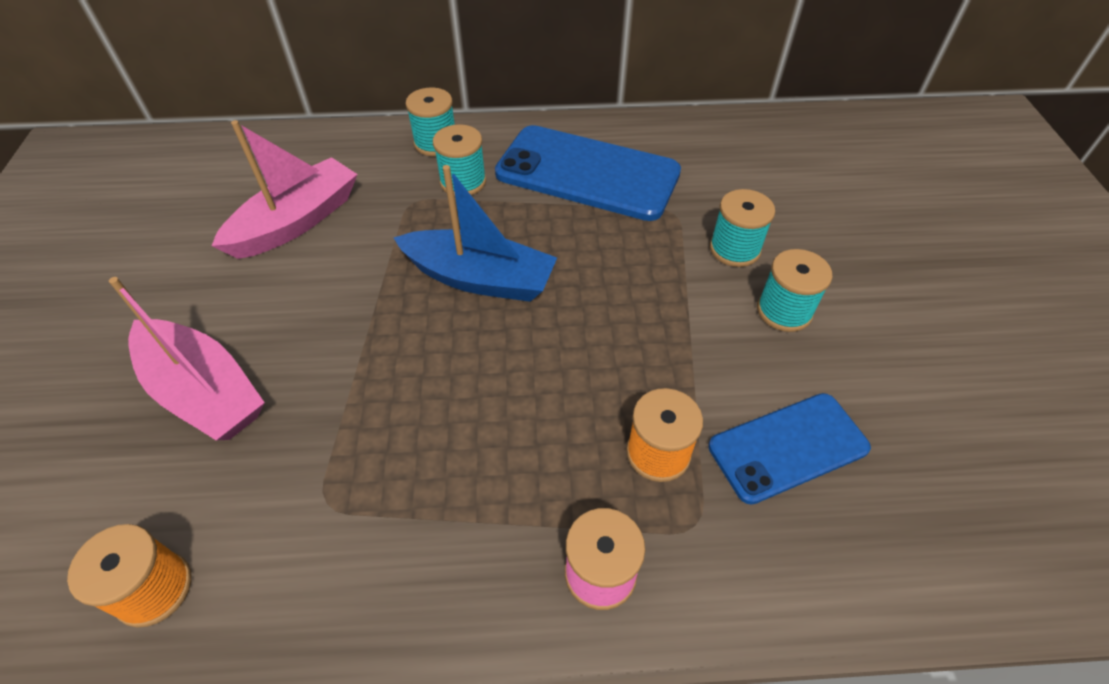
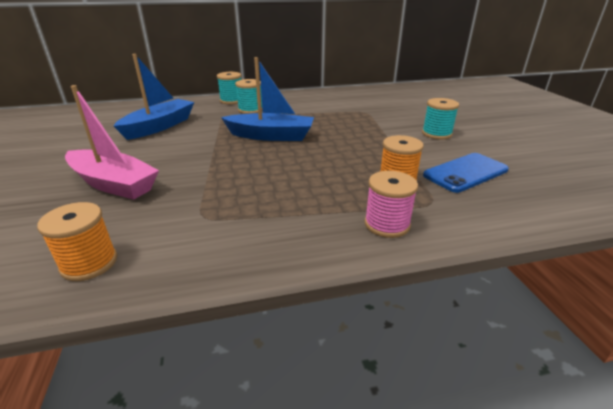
camera: 10 degrees left, 20 degrees down
(296, 221) = (159, 126): pink boat -> blue boat
(587, 173) = (315, 104): blue phone -> none
(734, 249) = (401, 119): turquoise spool -> none

